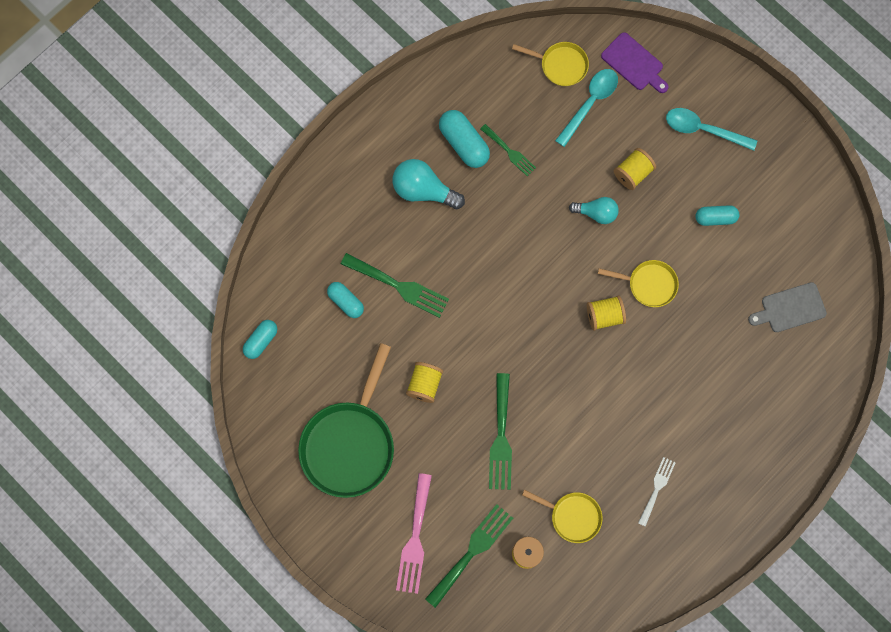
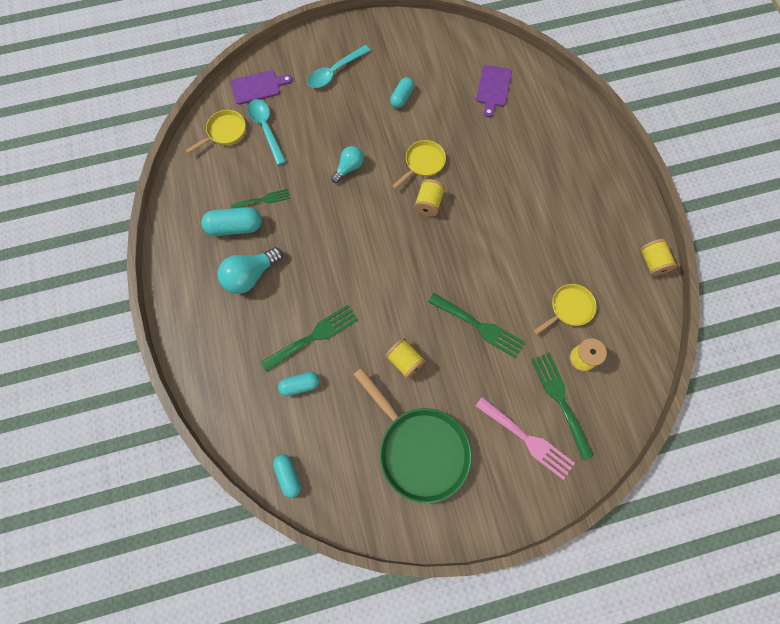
camera: 60 degrees left, 5 degrees down
(633, 173) = (335, 130): yellow spool -> yellow spool (652, 262)
(657, 488) = (577, 238): white fork -> none
(790, 308) = (493, 88): grey cutting board -> purple cutting board

